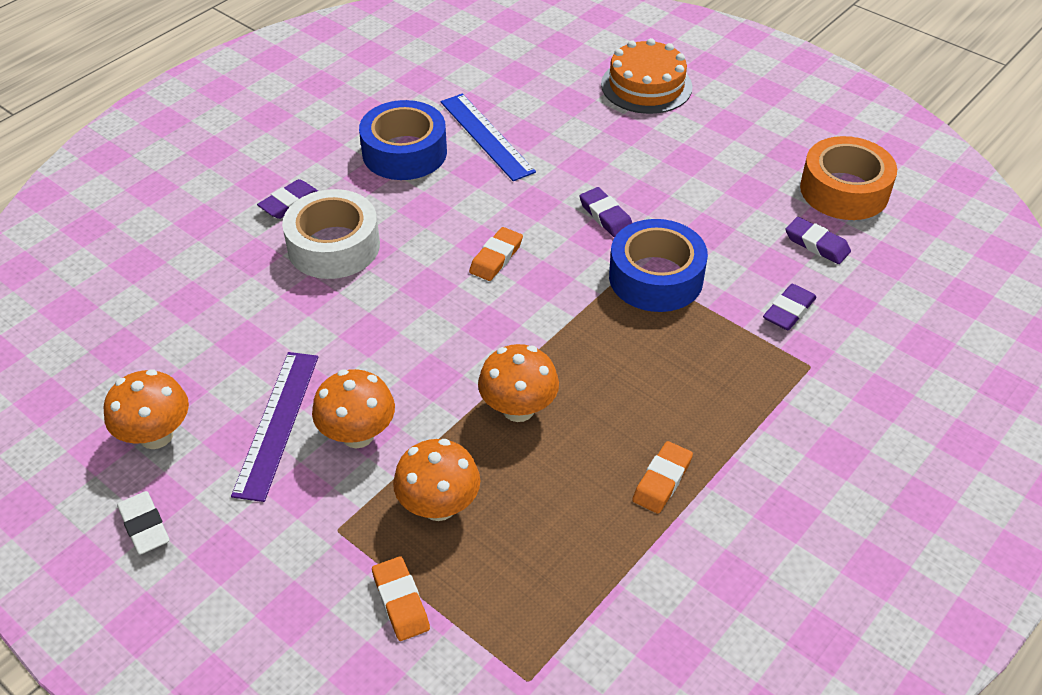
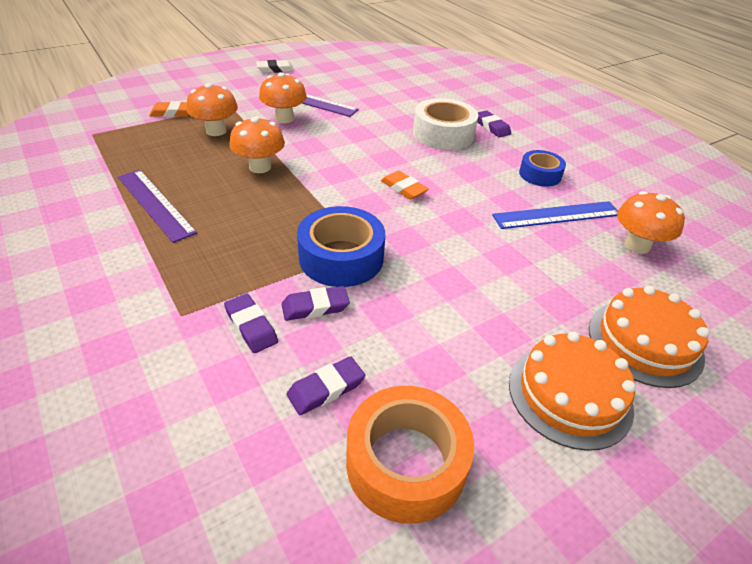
camera: 105 degrees right, 5 degrees down
(156, 435) = (326, 76): orange mushroom -> orange mushroom (637, 245)
(404, 152) = (540, 175): blue tape -> blue tape, size x0.62
(606, 216) = (430, 252): purple eraser -> purple eraser (315, 307)
(662, 480) = (155, 204): orange eraser -> purple ruler
(728, 121) = (570, 394): none -> orange cake

